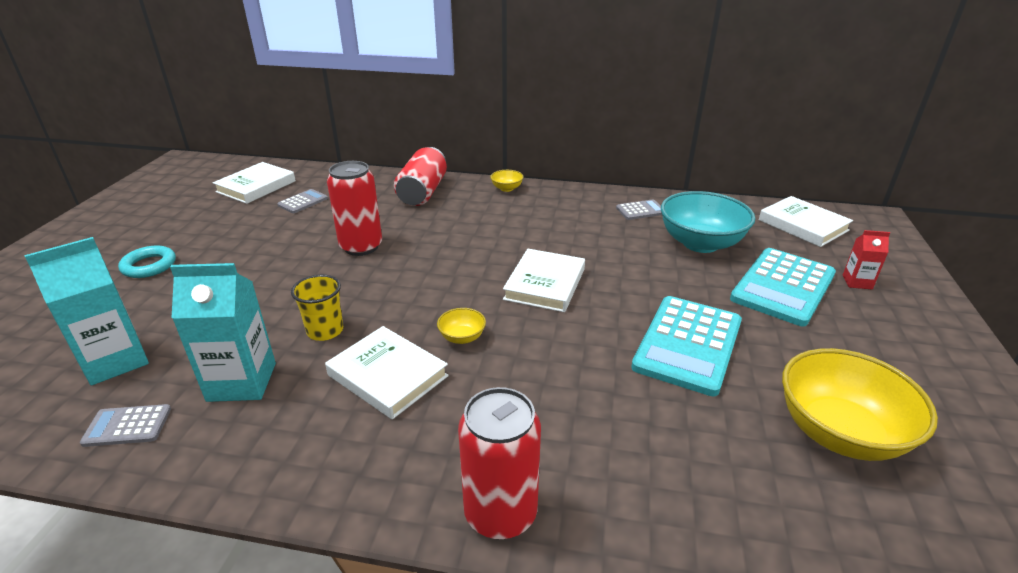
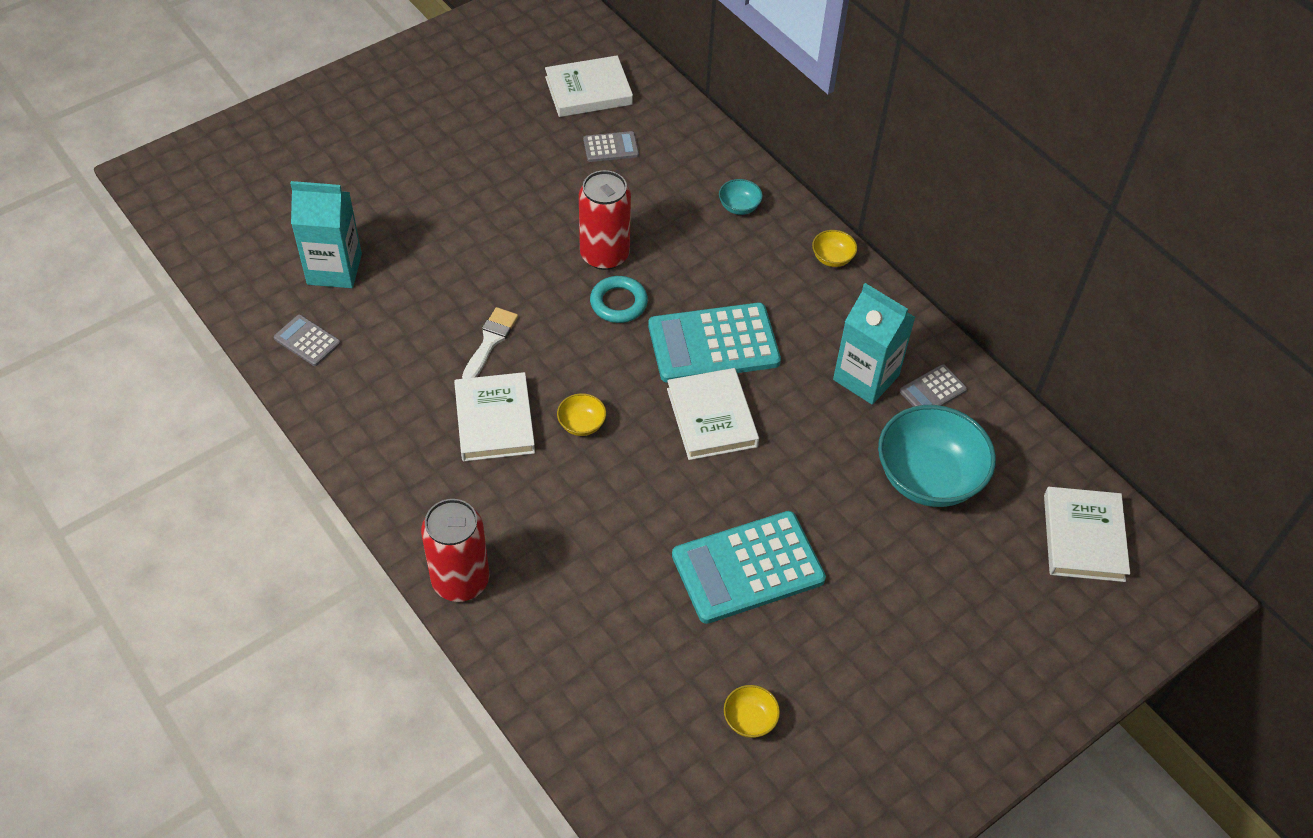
camera: 40 degrees right, 20 degrees up
(149, 266) = (420, 164): turquoise ring -> turquoise ring (618, 303)
(242, 382) = (397, 352): turquoise carton -> turquoise carton (866, 378)
(325, 331) = (490, 341): yellow cup -> white brush
(423, 192) = (739, 207): red can -> turquoise bowl
(545, 284) = (711, 417): white book -> white book turned 75 degrees counterclockwise
(640, 210) = (933, 391): grey calculator -> grey calculator turned 120 degrees clockwise
(783, 287) = (926, 584): turquoise calculator -> turquoise calculator (713, 344)
(839, 433) = (749, 720): yellow bowl -> yellow bowl, size x0.43
(857, 282) = (1011, 636): red carton -> none

